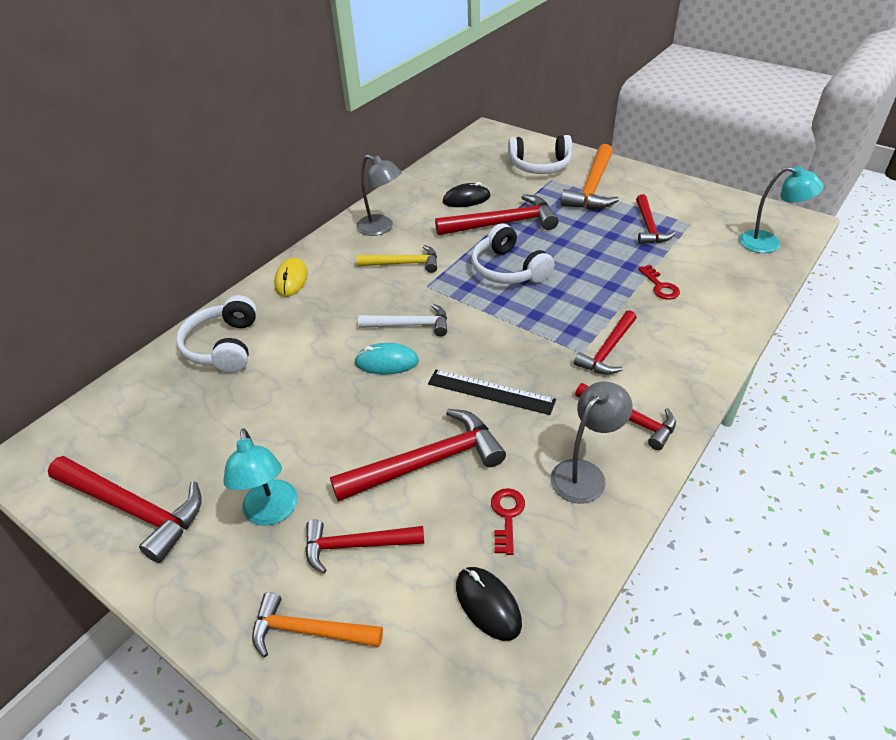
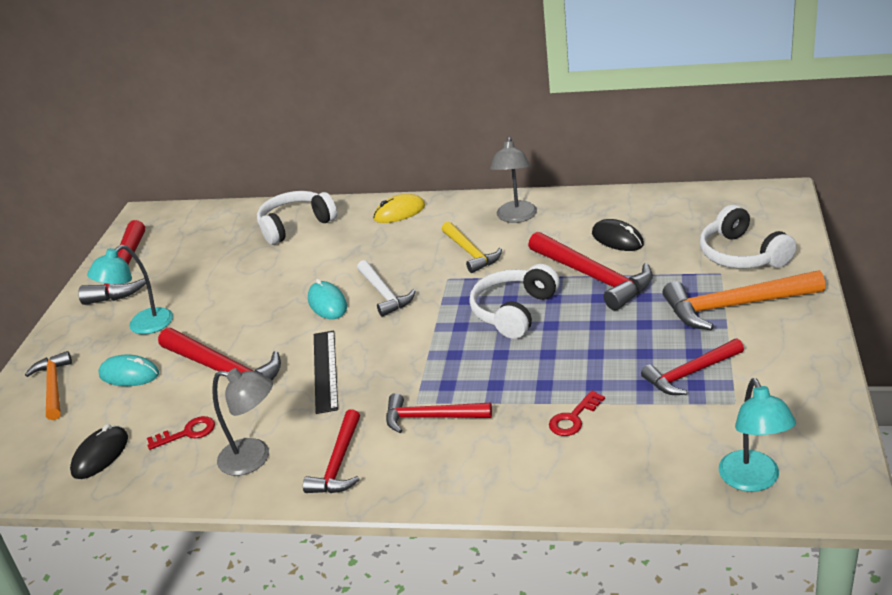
camera: 65 degrees right, 10 degrees down
(356, 545) = (129, 374): red hammer -> turquoise mouse

